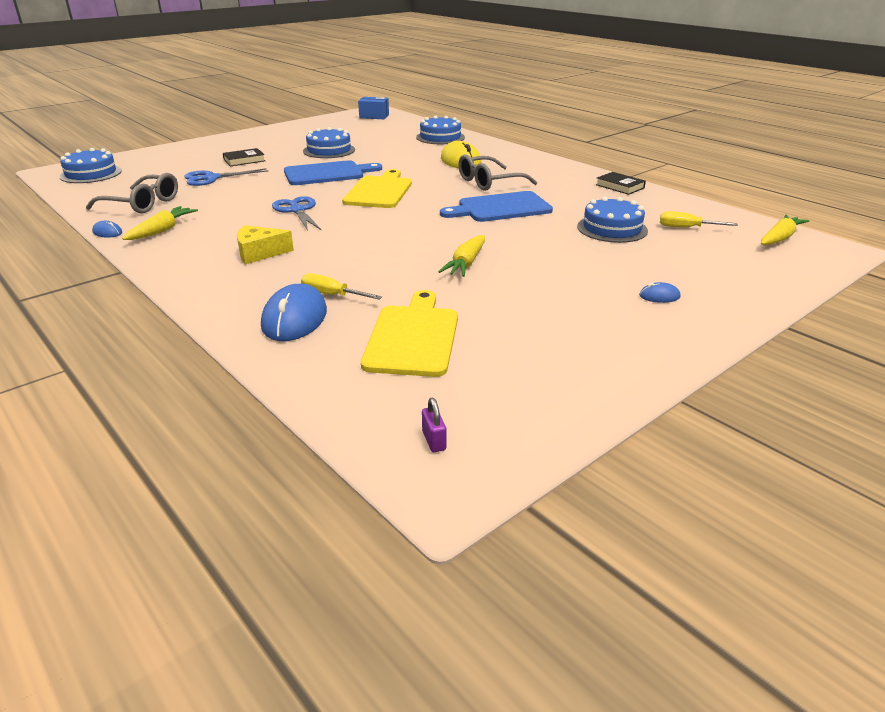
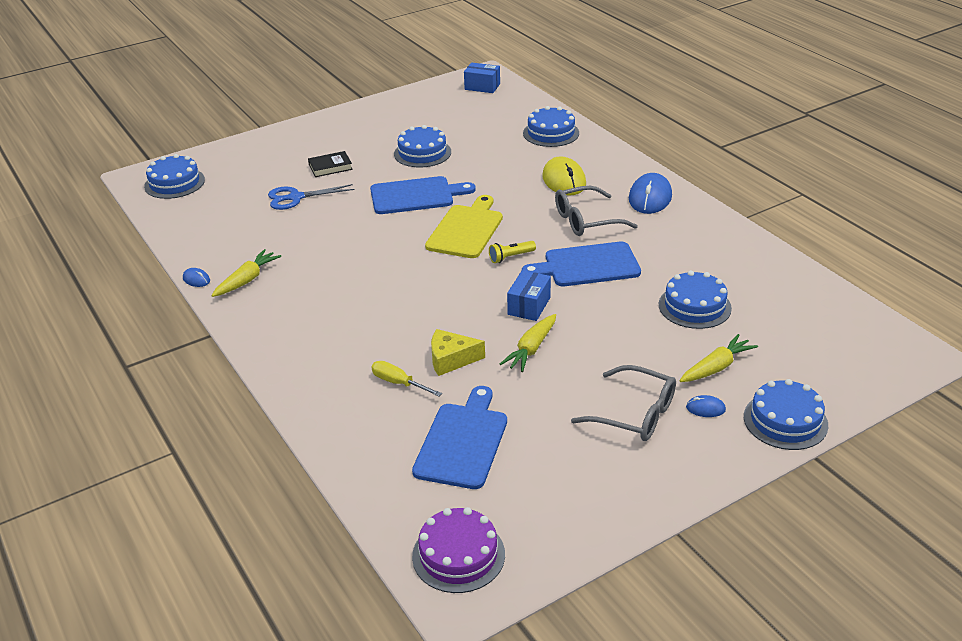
camera: 10 degrees right, 5 degrees up
(142, 204) = (227, 237): grey glasses -> grey glasses (635, 414)
(259, 253) = (337, 320): yellow cheese -> yellow cheese (451, 359)
(294, 319) = (362, 410): blue mouse -> blue mouse (650, 198)
(297, 210) = (378, 256): blue scissors -> none
(412, 337) = (462, 442): yellow cutting board -> blue cutting board
(426, 206) = (510, 257): none -> yellow flashlight
(434, 441) = (458, 555): purple padlock -> purple cake
(454, 235) = (529, 306): none -> blue box
(620, 186) = (728, 236): black book -> none
(687, 228) = (774, 310): yellow screwdriver -> none
(743, 300) = (785, 421): none -> blue cake
(780, 238) = (868, 334): yellow carrot -> yellow carrot (716, 367)

